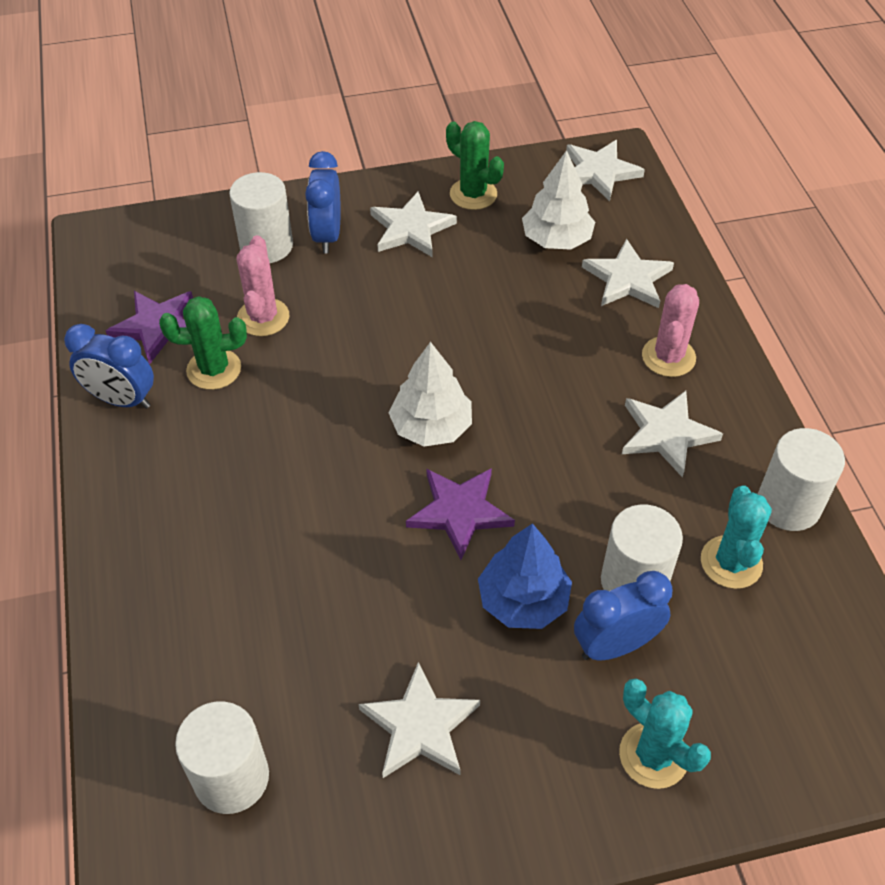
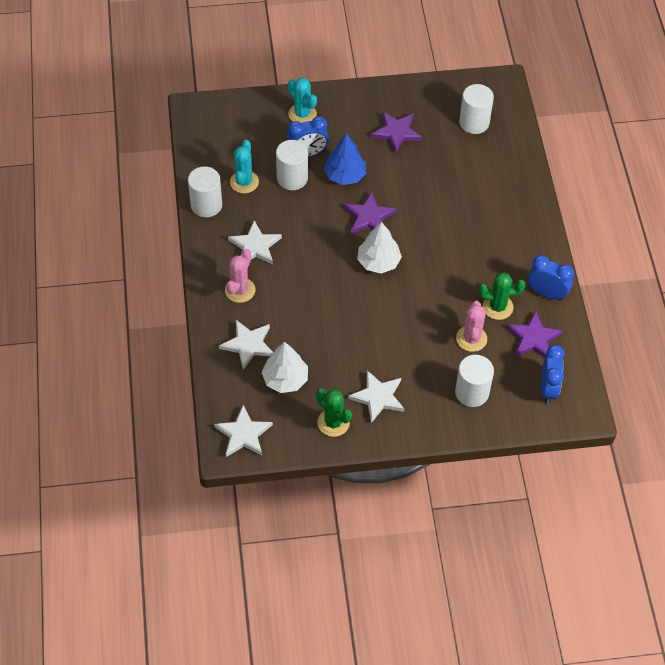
camera: 175 degrees left, 5 degrees up
(327, 235) = (432, 397): blue clock -> blue clock (548, 388)
(420, 726) = (396, 132): white star -> purple star

